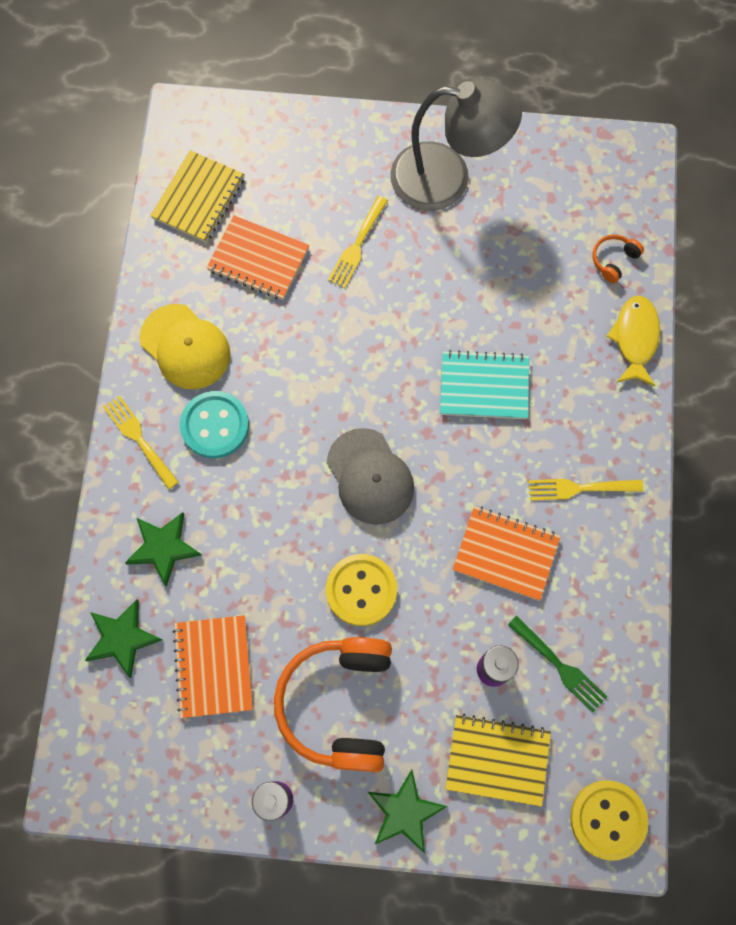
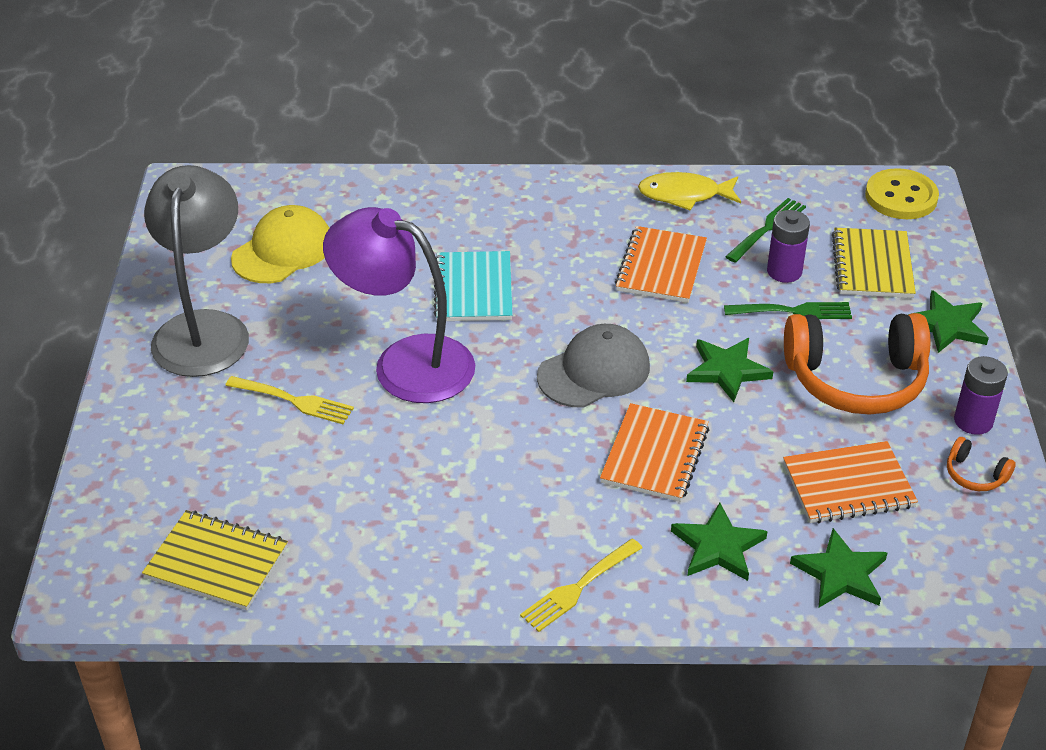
camera: 95 degrees left, 30 degrees down
(185, 347) = (443, 553): yellow cap -> yellow cap (283, 250)
(215, 425) = (550, 513): turquoise button -> none
(258, 259) = (313, 492): orange notebook -> orange notebook (654, 455)
(361, 590) = (727, 370): yellow button -> green star
(394, 328) = (405, 362): none -> purple lamp
(435, 665) = (792, 311): none -> green fork
(580, 488) = (580, 219): yellow fork -> none
(613, 260) = (316, 201): orange headphones -> orange headphones (975, 475)
(635, 339) = (409, 186): yellow fish -> yellow fish (684, 195)

